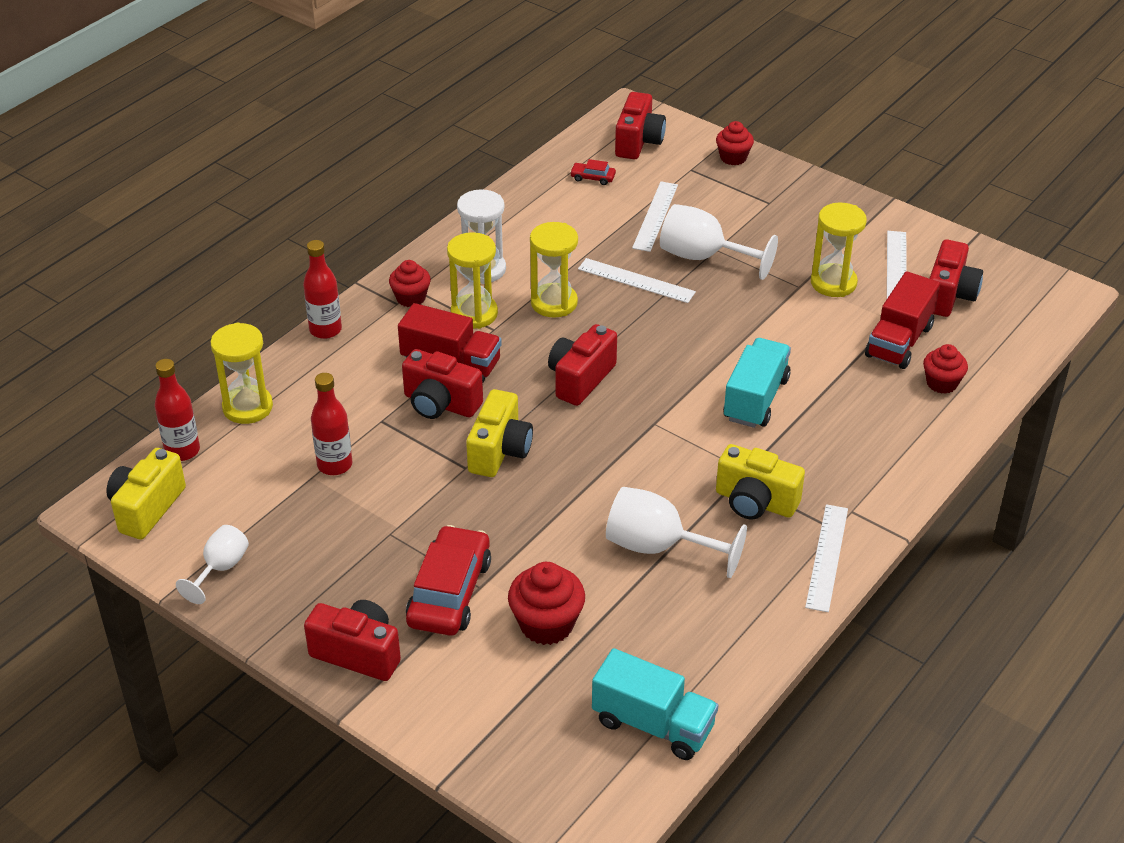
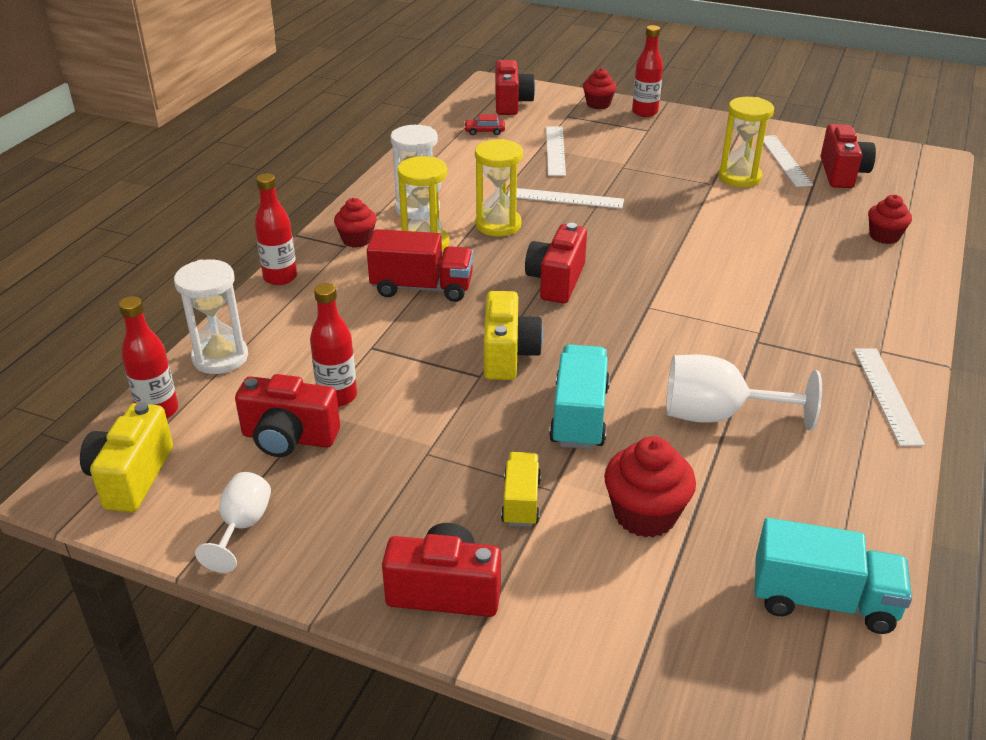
camera: 15 degrees left, 5 degrees down
(247, 407) = (220, 357): yellow hourglass -> white hourglass
(440, 404) = (427, 323): red camera -> red camera (289, 438)
(449, 592) = (521, 501): red car -> yellow truck
(703, 257) = (615, 174): white goblet -> none
(755, 502) = (786, 358): yellow camera -> none
(756, 399) = (730, 273): turquoise truck -> turquoise truck (579, 416)
(779, 177) = (644, 112): none -> red bottle
(899, 341) = (825, 211): red truck -> none

